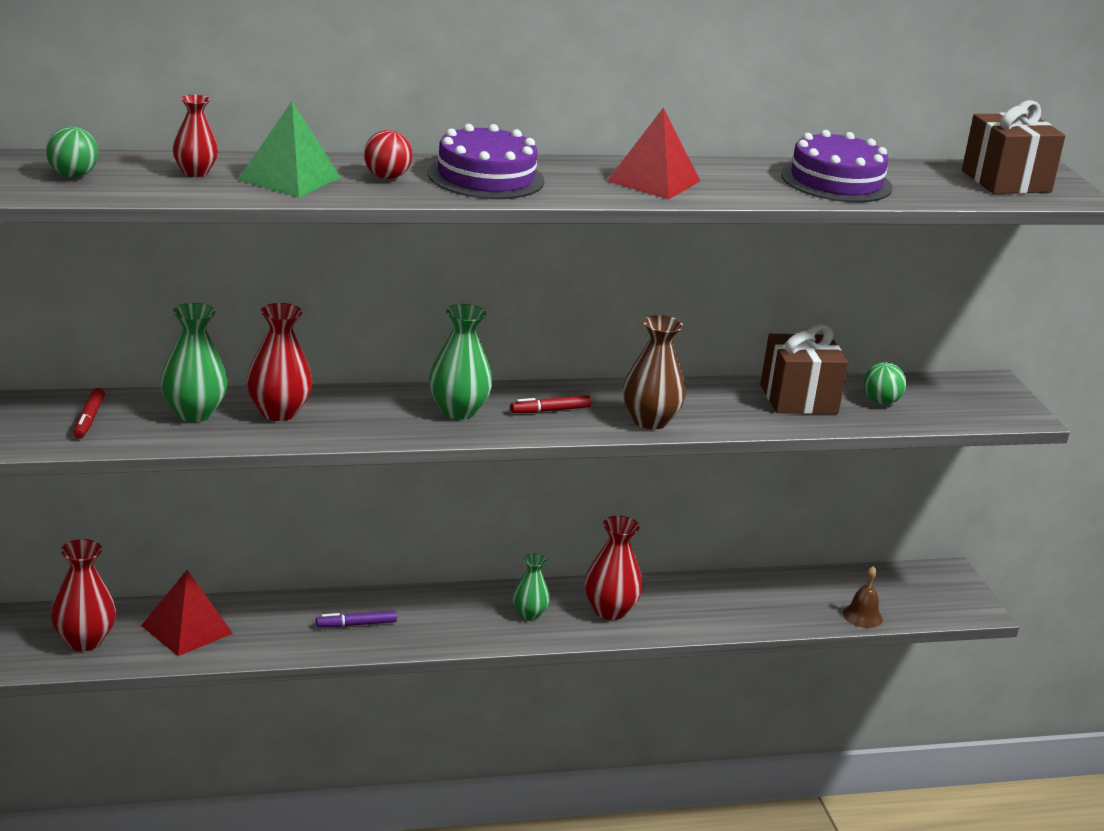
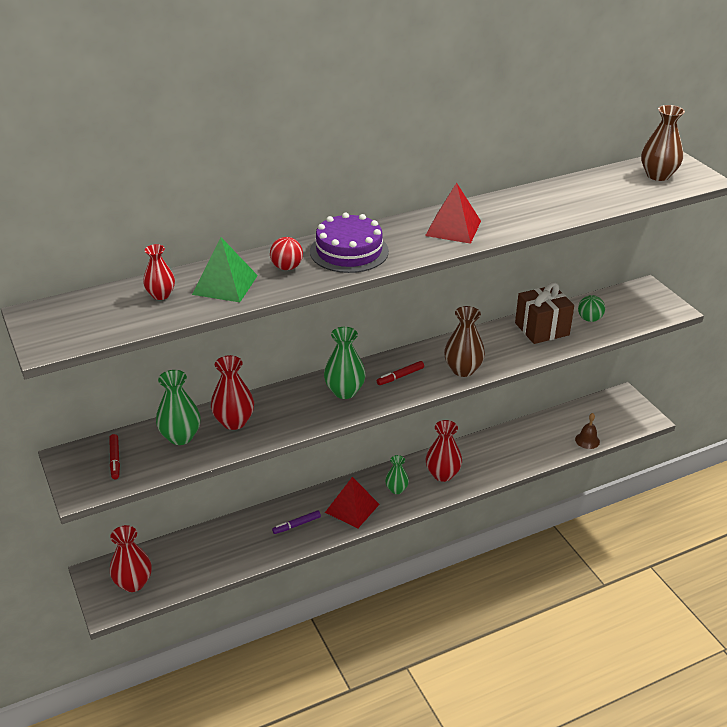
camera: 10 degrees left, 10 degrees up
(73, 175) = (80, 319): green ball -> none
(187, 629) = (194, 556): red pyramid -> red pyramid (352, 508)
(836, 181) = (561, 200): purple cake -> none
(1006, 181) = (658, 175): brown gift -> brown vase

